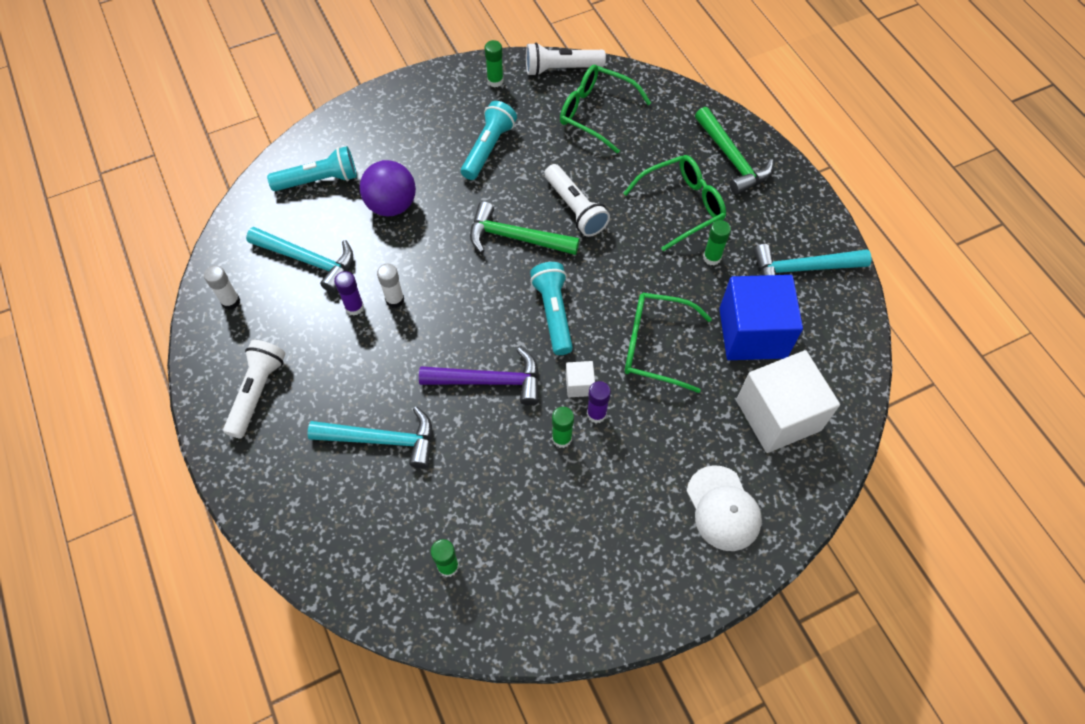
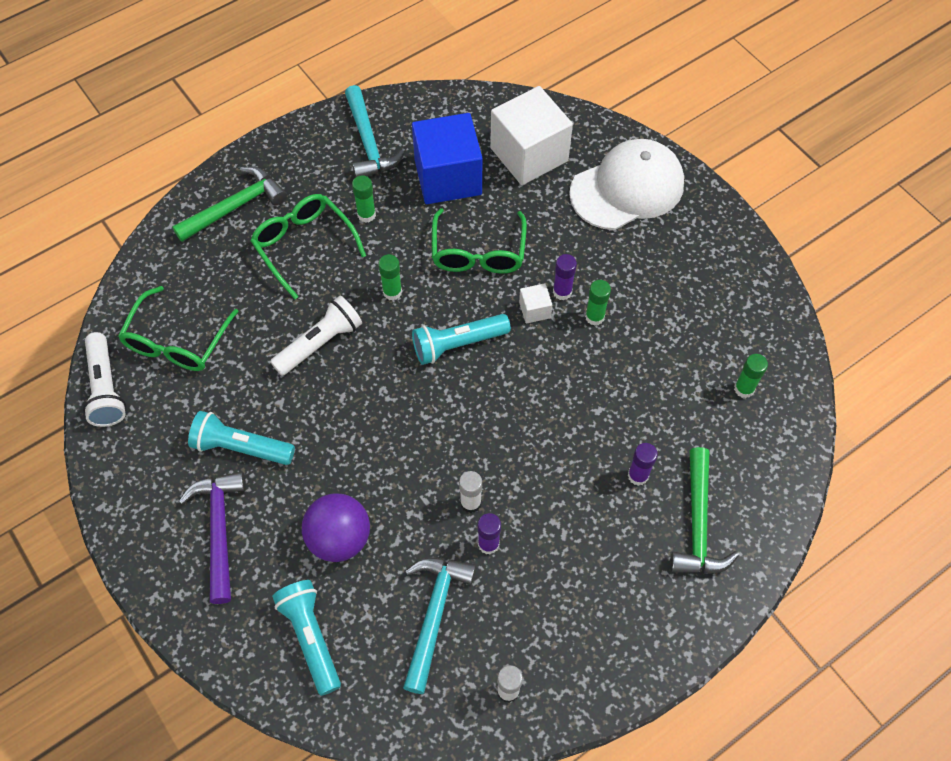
camera: 100 degrees left, 0 degrees up
(257, 392) = (616, 619): white flashlight -> none
(382, 440) = (638, 475): turquoise hammer -> purple glue stick
(489, 381) = (549, 389): purple hammer -> purple hammer (219, 530)
(495, 81) = (129, 460): green glue stick -> green glue stick (392, 292)
(516, 238) = (368, 395): green hammer -> green hammer (698, 524)
(723, 508) = (627, 188): white cap -> white cap, size x1.54

